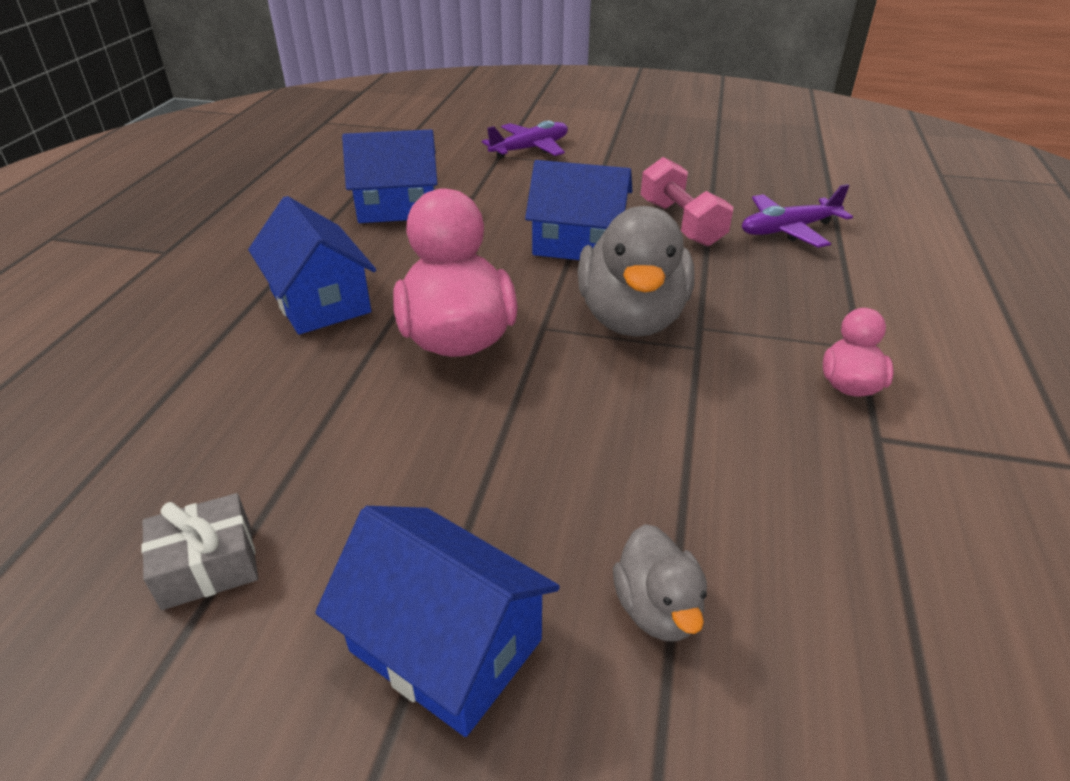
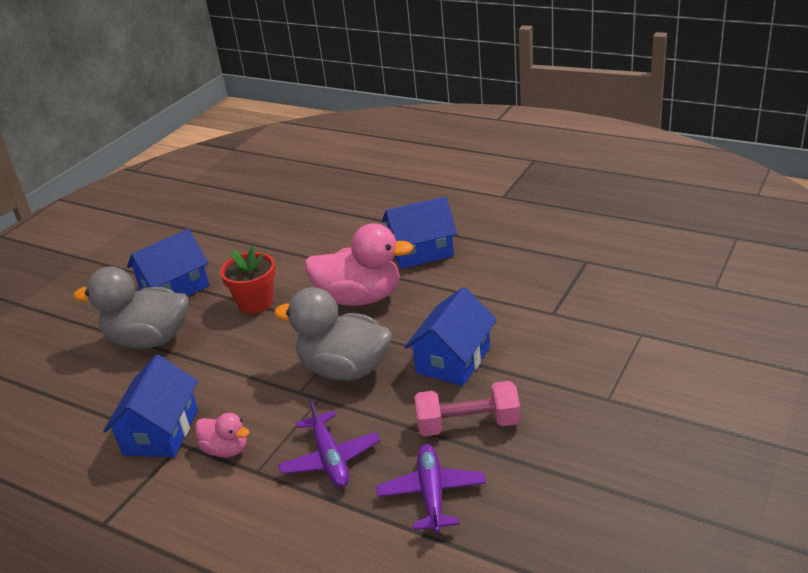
camera: 110 degrees right, 5 degrees down
(208, 565) = (247, 237): grey gift -> none
(397, 207) = (542, 277): blue house -> blue house (161, 432)
(487, 462) = (255, 303): none -> red flower pot
(530, 149) = (656, 354): purple plane -> purple plane (330, 459)
(657, 608) = (149, 339): grey duck -> grey duck, size x1.99

